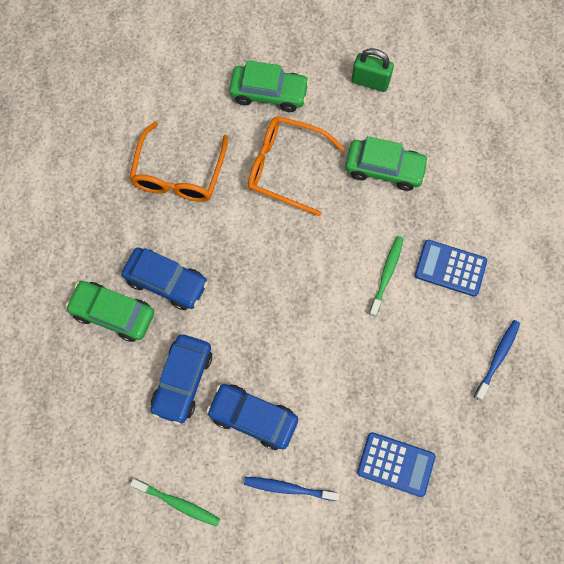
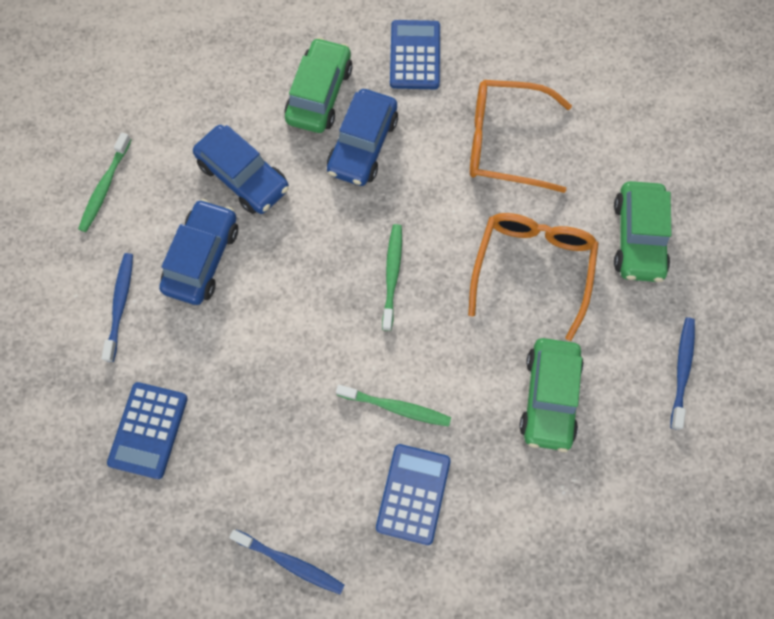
camera: 85 degrees right, 0 degrees up
(89, 233) = (415, 55): none -> blue calculator
(183, 381) = (243, 176): blue car -> blue car turned 150 degrees counterclockwise
(282, 268) = (392, 275): none -> green toothbrush
(370, 82) = (682, 370): green padlock -> blue toothbrush

